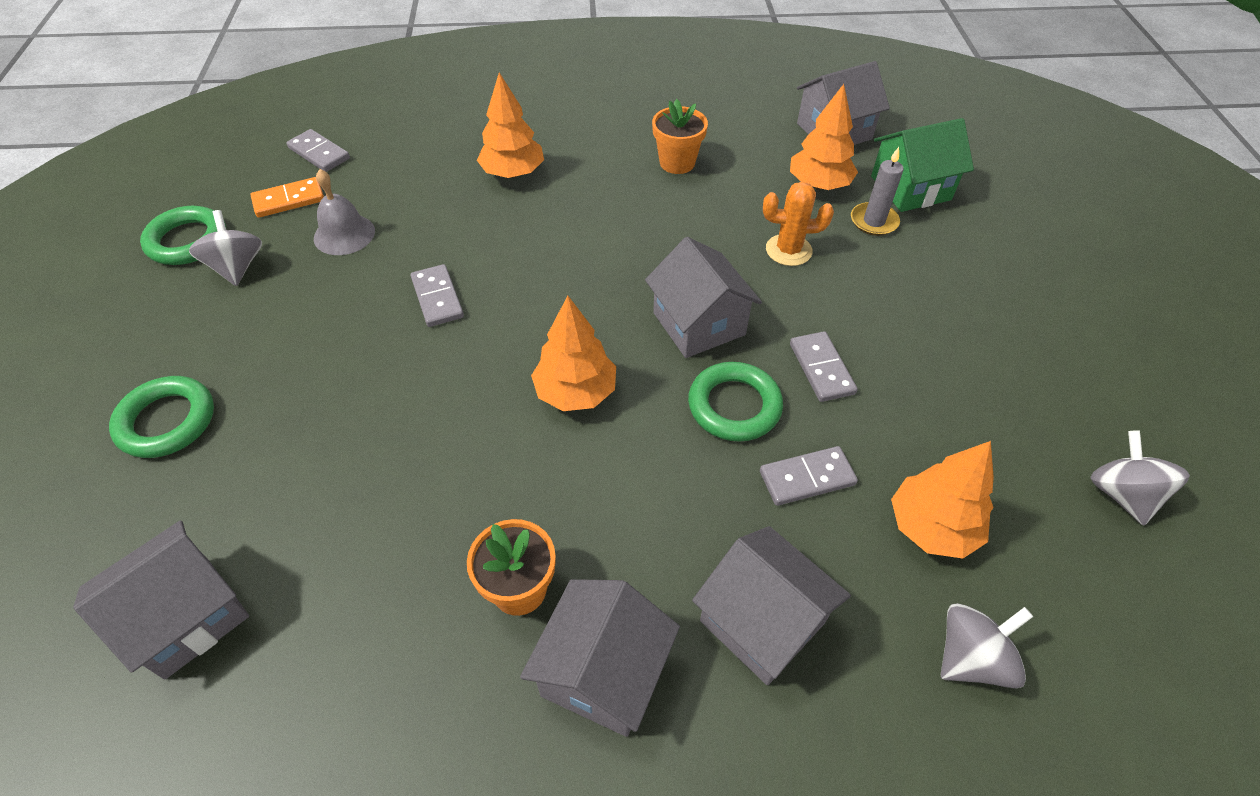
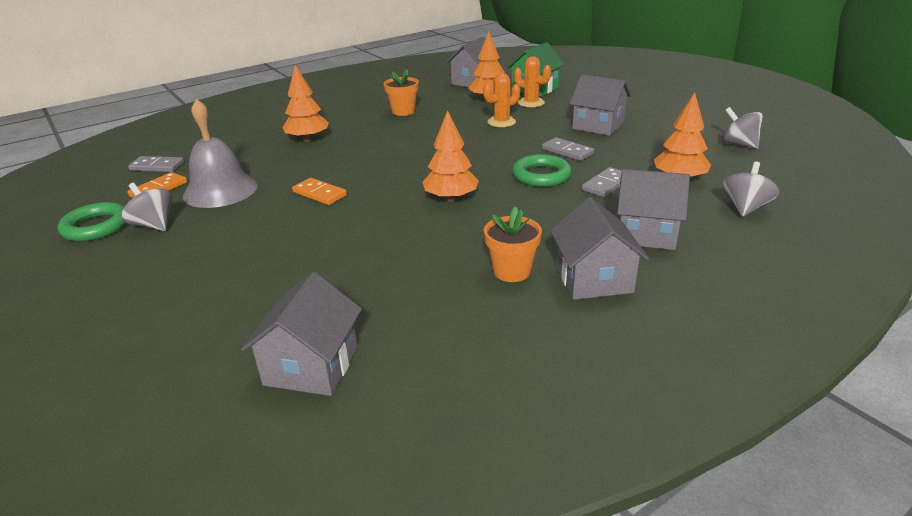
camera: 30 degrees left, 20 degrees down
(167, 421) = (184, 300): green ring -> none
(344, 234) = (220, 190): grey bell -> grey bell, size x1.60
(437, 298) = (320, 194): grey domino -> orange domino
(699, 324) = (487, 157): grey house -> grey house (598, 125)
(874, 221) = (531, 103): grey candle -> orange cactus

